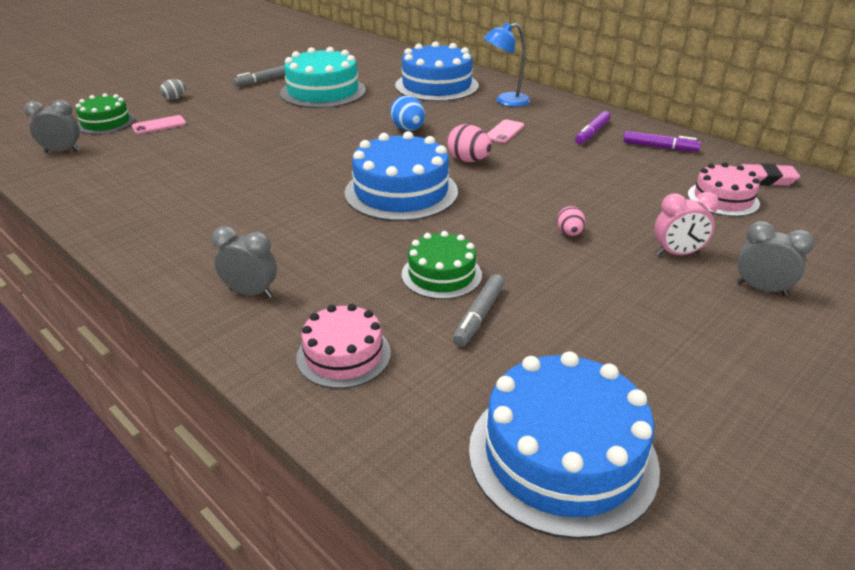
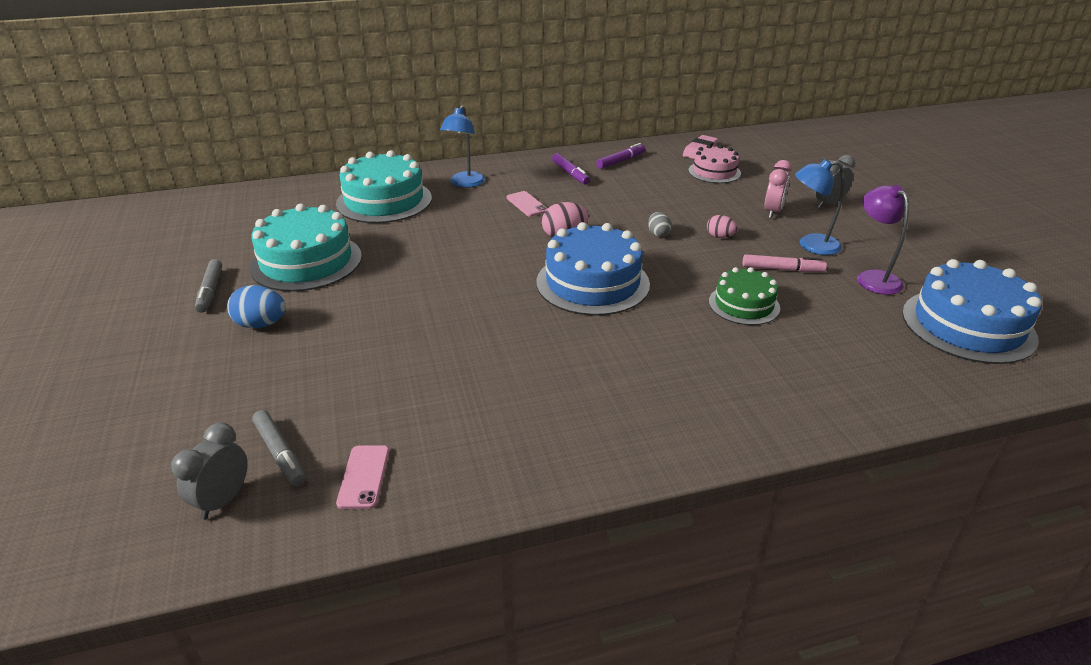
camera: 60 degrees left, 0 degrees up
(105, 122) = (167, 444): green cake -> none
(159, 125) = (244, 396): pink phone -> pink phone (364, 476)
(175, 98) = (167, 367): grey egg -> grey egg (658, 234)
(251, 293) = (715, 406): grey clock -> none
(343, 355) = (832, 379): pink cake -> none
(408, 129) = (468, 243): blue egg -> blue egg (261, 324)
(436, 86) = (384, 201): blue cake -> turquoise cake
(479, 316) = (809, 306): grey marker -> grey marker (280, 453)
(543, 284) = (782, 269): none -> pink marker
(601, 353) = (873, 278): none -> purple lamp
(627, 294) = (811, 245): none -> blue lamp

